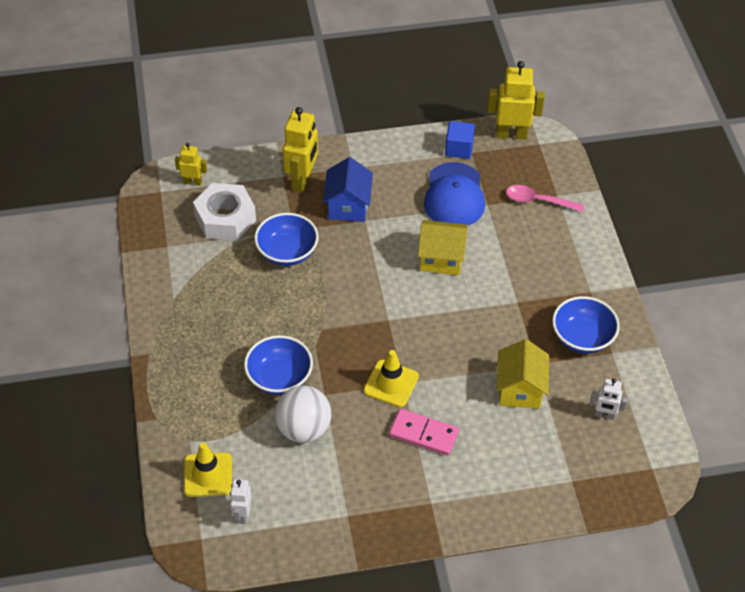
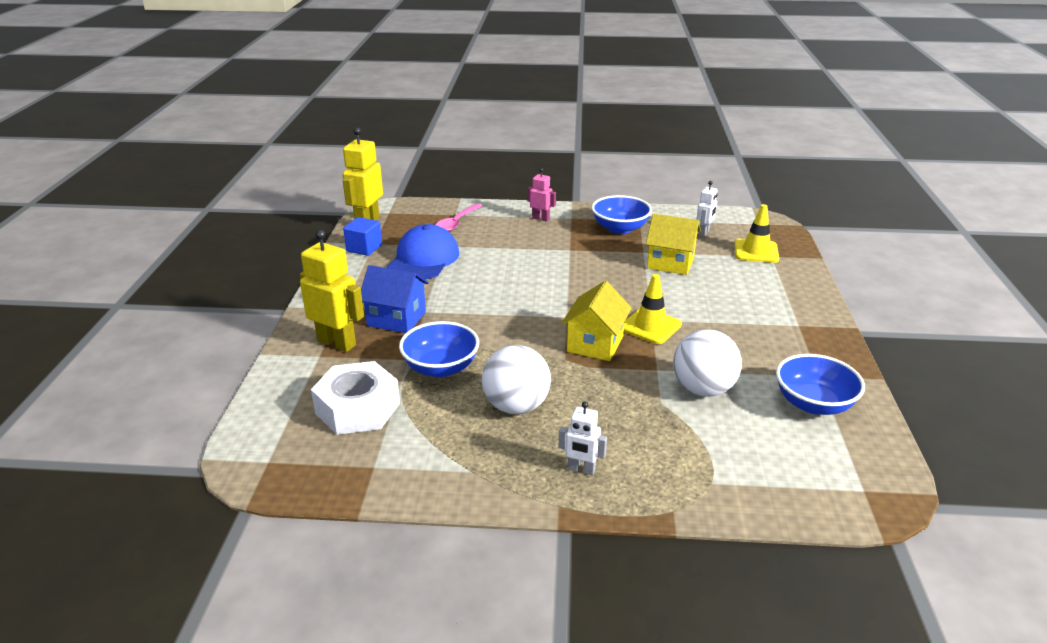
camera: 75 degrees left, 20 degrees down
(193, 182) = (273, 429): yellow robot -> none
(208, 475) = (767, 472): yellow traffic cone -> yellow traffic cone (756, 251)
(242, 514) = (824, 450): white robot -> white robot (581, 470)
(250, 309) = (516, 406): none -> white ball
(279, 377) = (627, 397): blue bowl -> blue bowl (813, 404)
(423, 434) = (716, 317): pink domino -> none
(441, 258) = (500, 277): yellow house -> yellow house (595, 344)
(454, 196) = (423, 259): blue cap -> blue cap turned 90 degrees counterclockwise
(577, 266) = (541, 218): none -> pink robot

